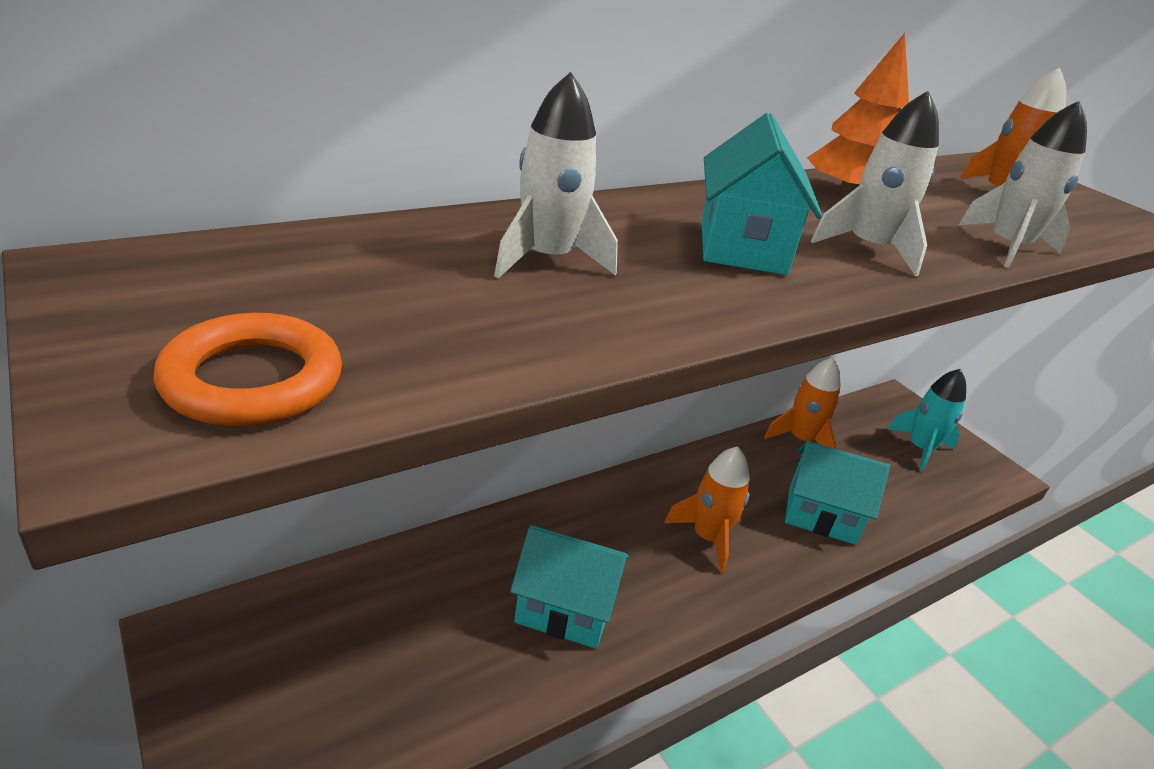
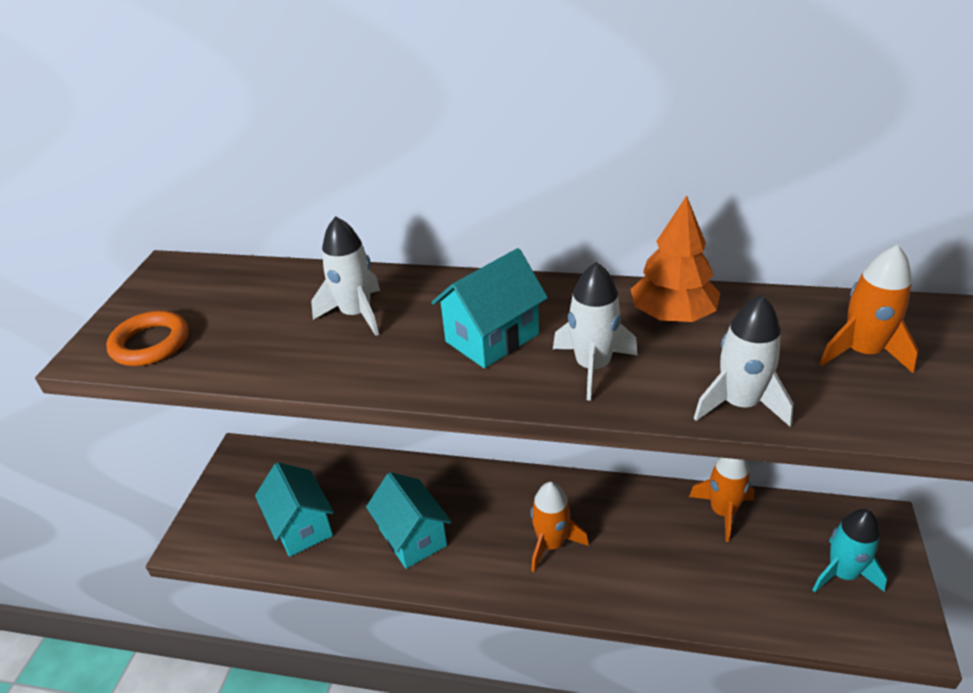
camera: 50 degrees right, 5 degrees up
(821, 515) = (662, 575): turquoise house -> turquoise house (301, 526)

